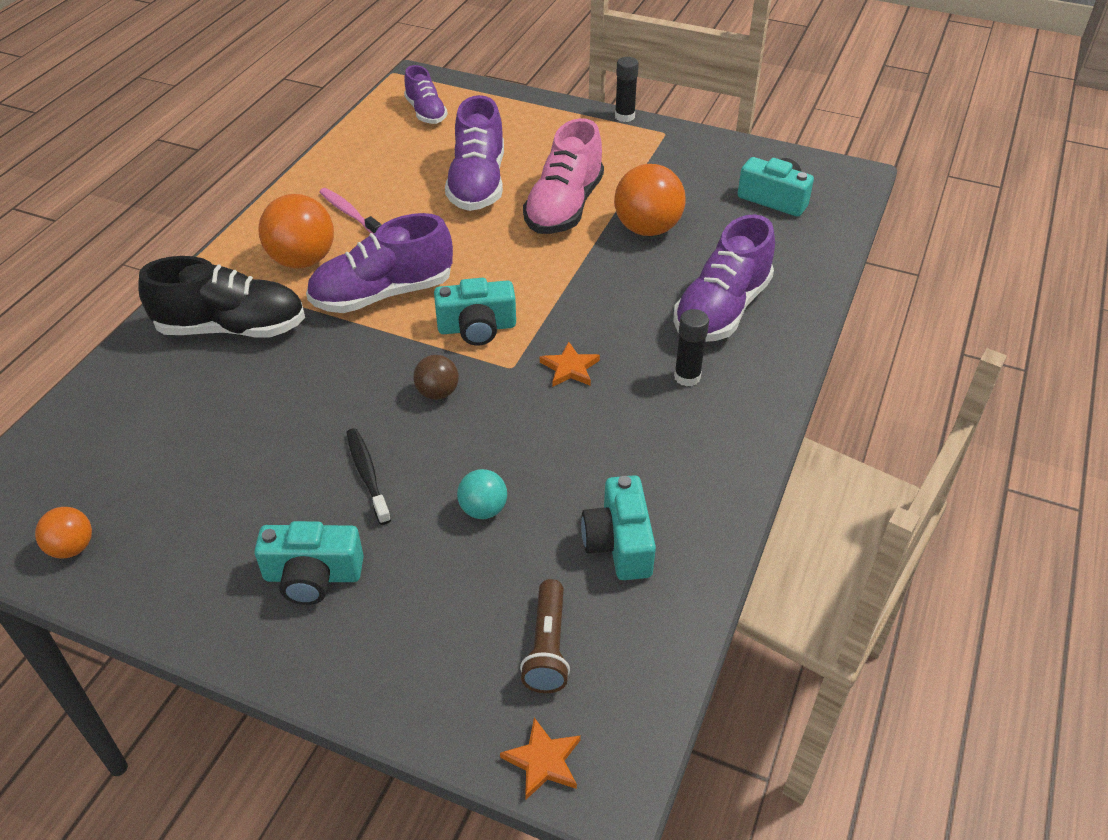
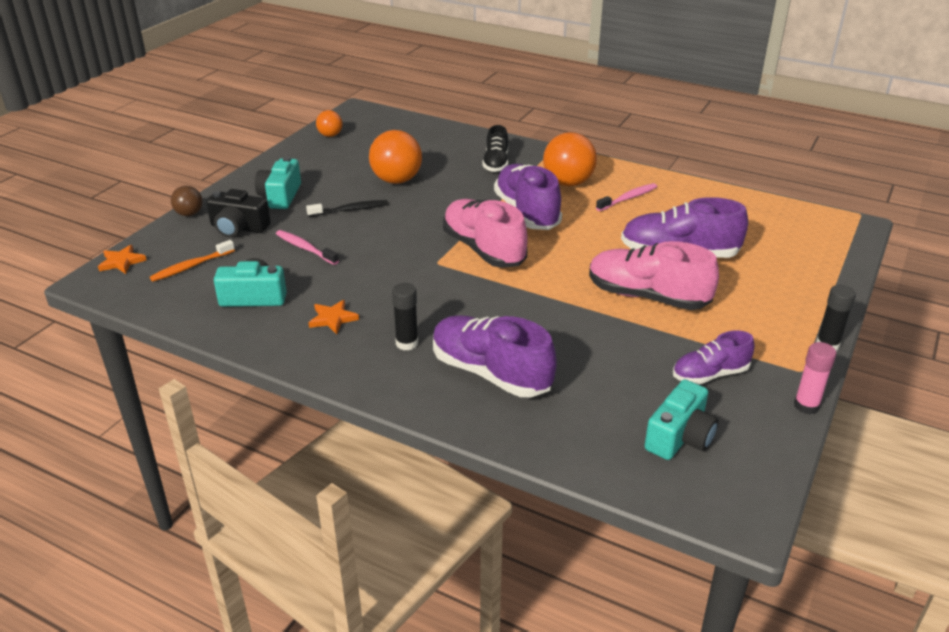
camera: 95 degrees right, 10 degrees down
(232, 328) = (496, 163): black shoe -> black shoe, size x0.60
(423, 611) = (238, 228): none -> black camera
(426, 112) = (793, 230): purple shoe -> purple shoe (710, 374)
(437, 393) = (417, 233): brown ball -> brown ball (189, 214)
(477, 328) = (483, 249): turquoise camera -> pink shoe
(483, 509) = (305, 248): turquoise ball -> pink toothbrush
(547, 647) = (191, 266): brown flashlight -> orange toothbrush
(570, 368) = (430, 287): orange star -> orange star (333, 319)
(647, 229) = (616, 342): orange ball -> orange ball (396, 180)
(712, 135) = (806, 406): none -> pink glue stick

